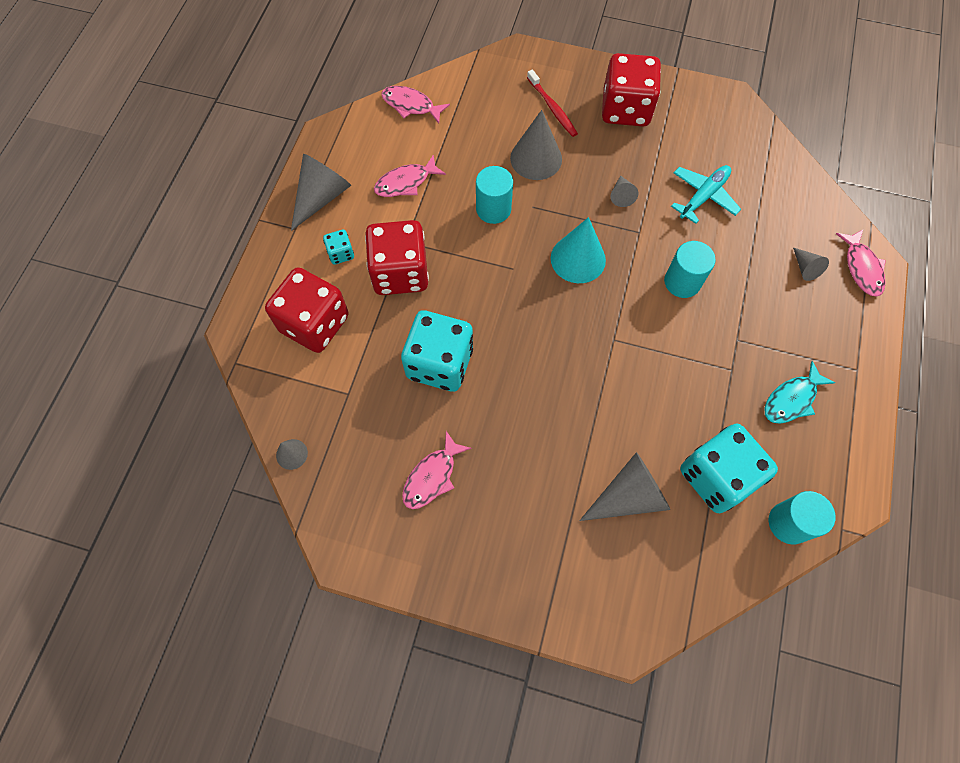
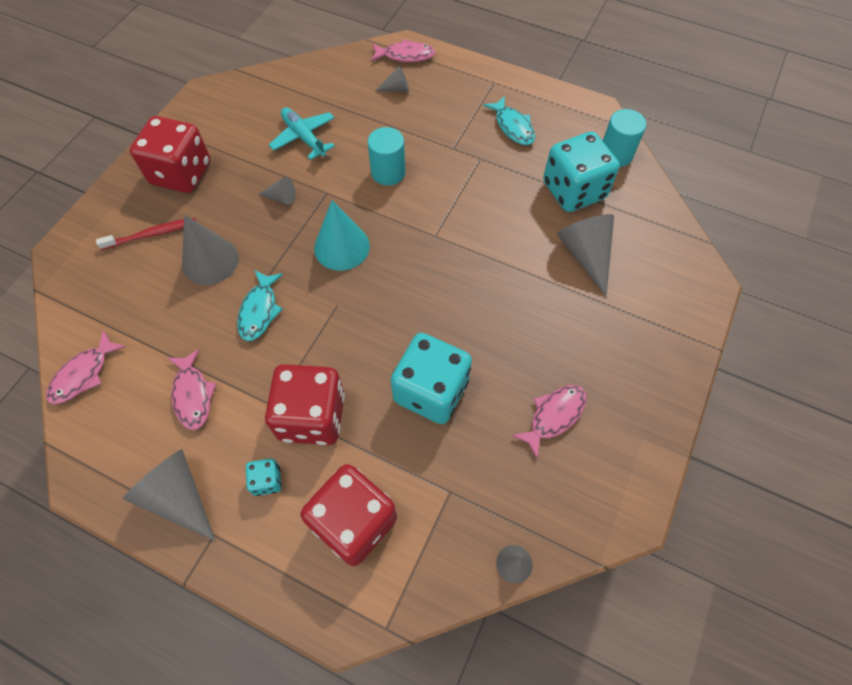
camera: 80 degrees left, 5 degrees down
(432, 476) = (554, 416): pink fish -> pink fish turned 90 degrees counterclockwise
(493, 209) = (259, 311): turquoise cylinder -> turquoise fish

